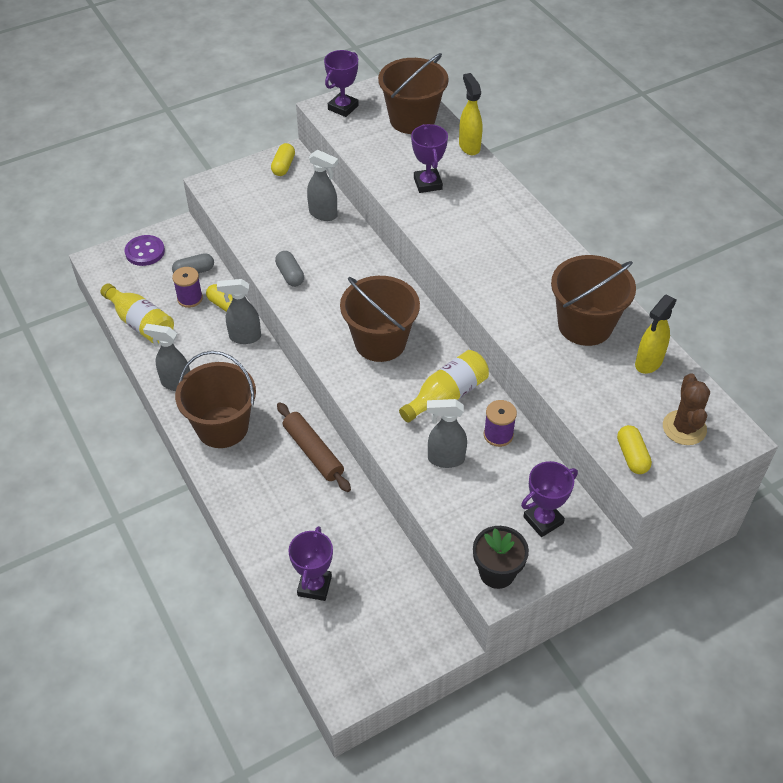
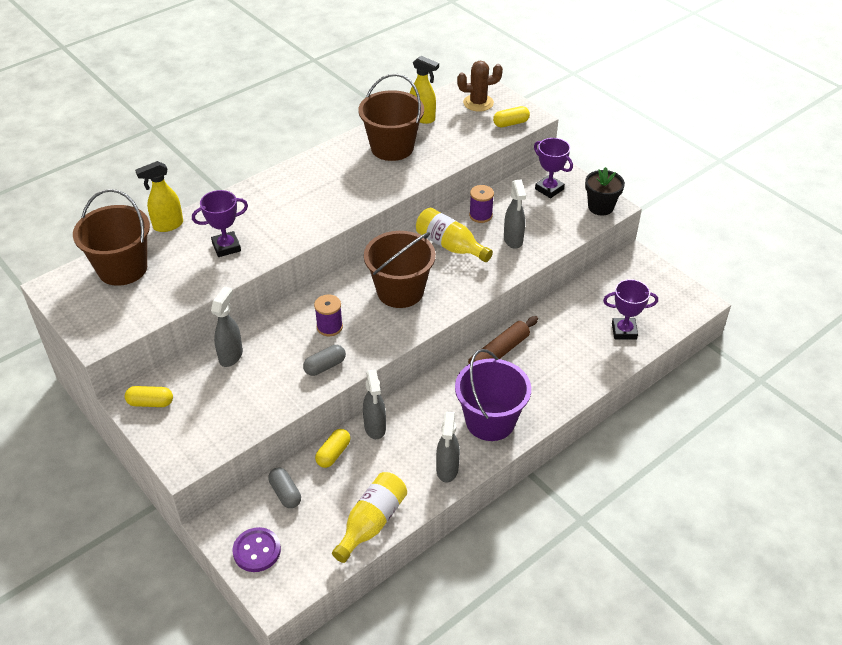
camera: 100 degrees left, 5 degrees down
(190, 298) = (327, 487): purple spool -> purple spool (329, 327)
(222, 427) = (490, 421): brown bucket -> purple bucket
(343, 107) = (98, 324): purple trophy -> none

